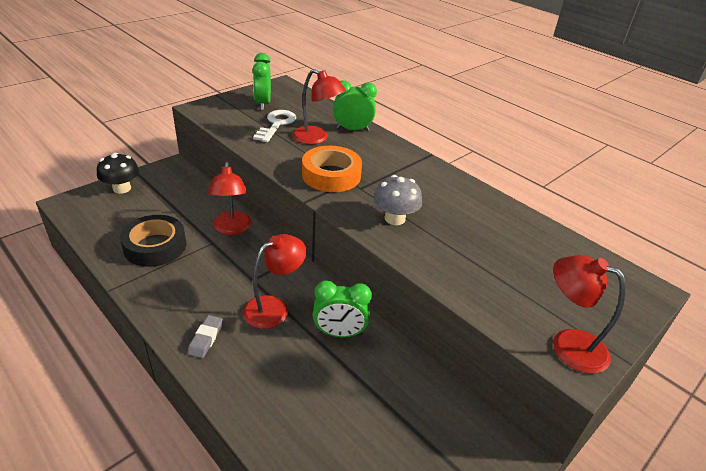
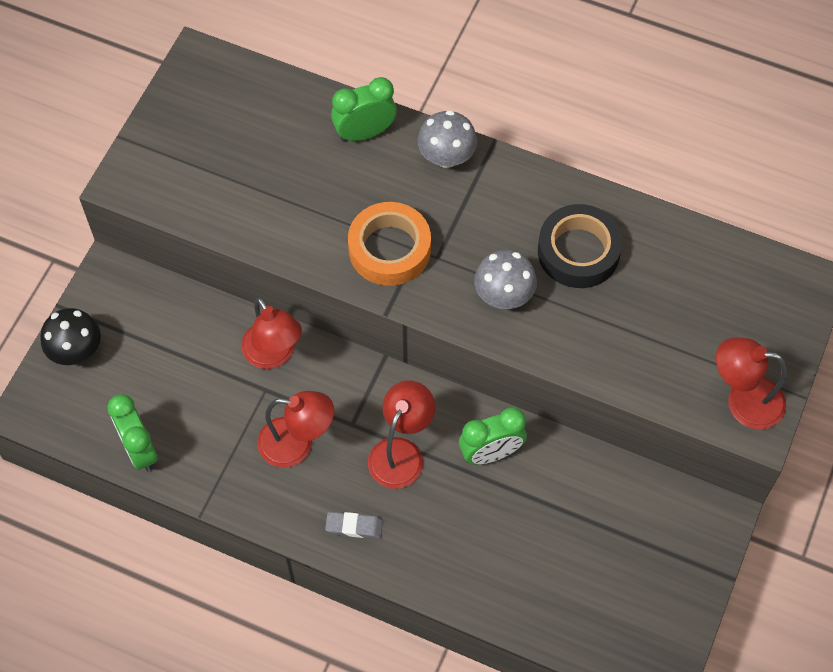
camera: 20 degrees left, 25 degrees up
(155, 246) = (201, 428): black tape -> black tape (578, 251)
(206, 338) = (354, 526): grey eraser -> grey eraser turned 75 degrees counterclockwise
(263, 104) = (204, 129): green clock -> green clock (139, 449)
(276, 124) = (255, 171): white key -> none
(316, 138) = (328, 178): red lamp -> red lamp (297, 444)
(396, 151) = (446, 156): none -> grey mushroom

